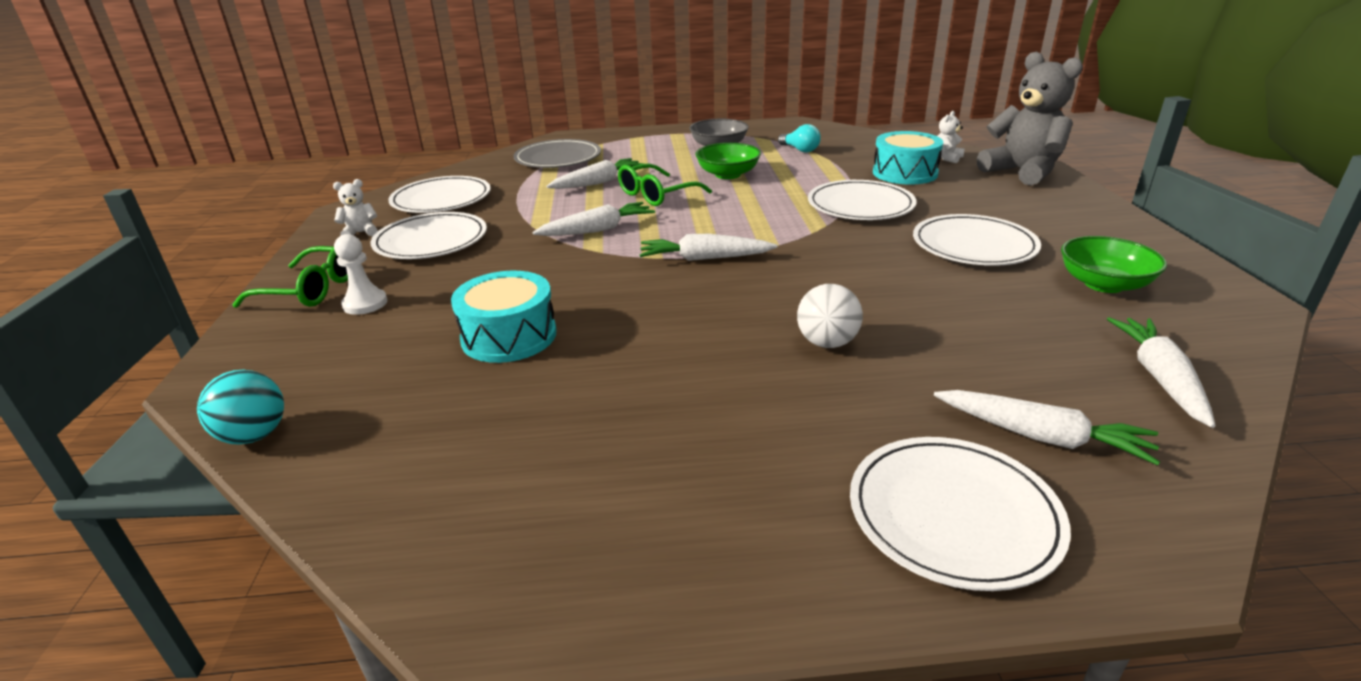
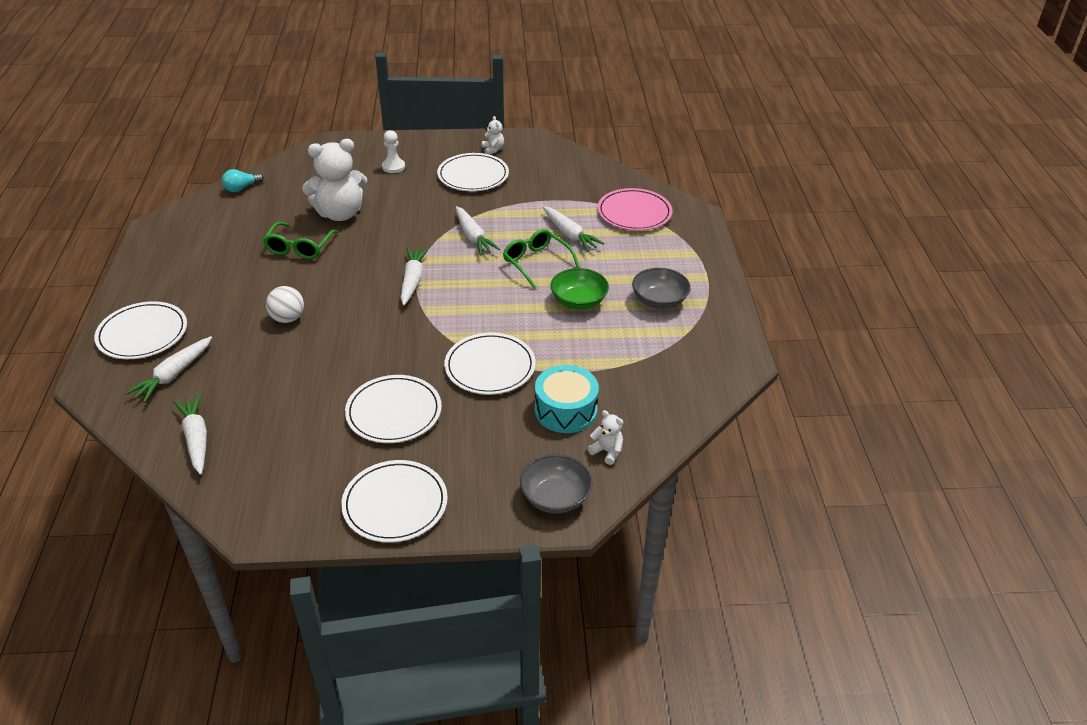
camera: 90 degrees right, 10 degrees up
(254, 435) = (284, 161): turquoise ball -> none
(311, 290) = (416, 148): green glasses -> green glasses (299, 247)
(441, 199) = (546, 170): white plate -> white plate (395, 504)
(509, 336) = (340, 214): turquoise drum -> white teddy bear
(558, 158) = (634, 213): grey plate -> pink plate
(800, 150) = (645, 351): turquoise light bulb -> turquoise light bulb (241, 188)
(1022, 172) = (555, 497): grey teddy bear -> grey bowl
(1103, 284) = (309, 461): green bowl -> none
(1159, 378) = (196, 439): white carrot -> white carrot turned 120 degrees counterclockwise

